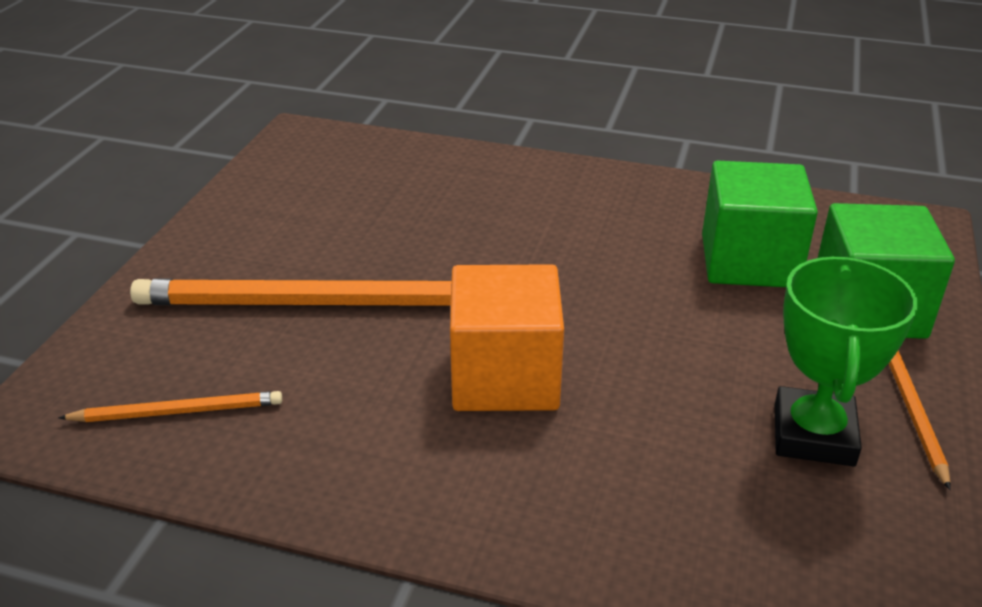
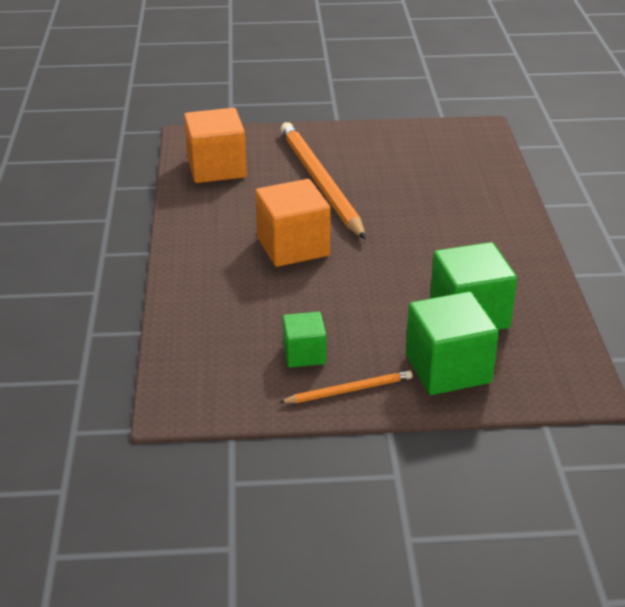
camera: 70 degrees right, 0 degrees up
(178, 412) = (216, 168): orange pencil -> orange cube
(814, 435) = (304, 354): green trophy -> green cube

